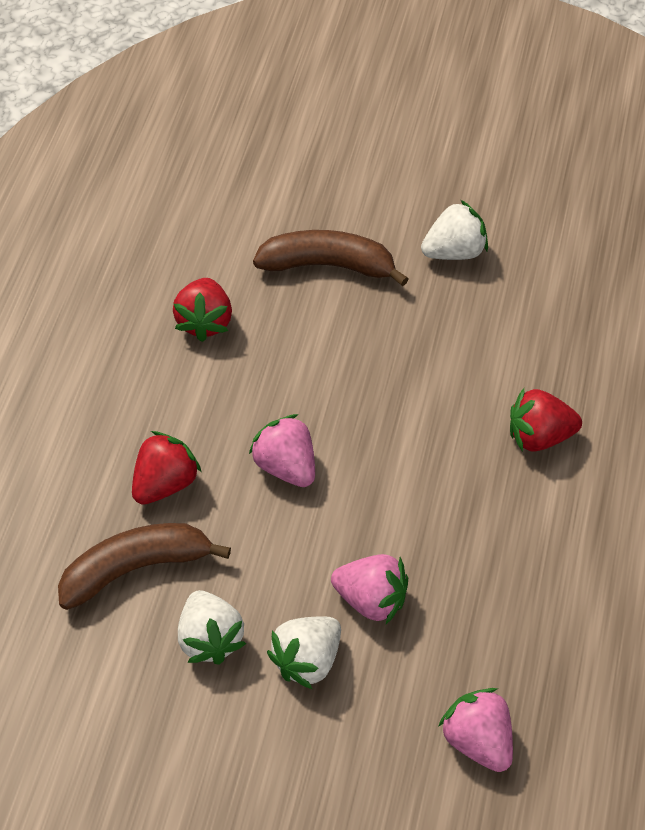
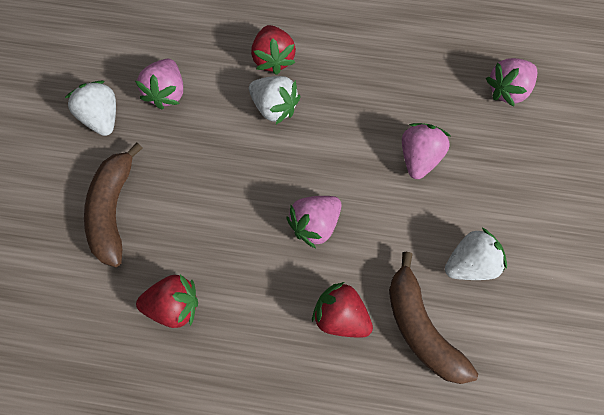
camera: 95 degrees left, 15 degrees up
(307, 660) = (473, 195): white strawberry -> white strawberry (274, 107)
(488, 316) = (167, 92): none -> pink strawberry

